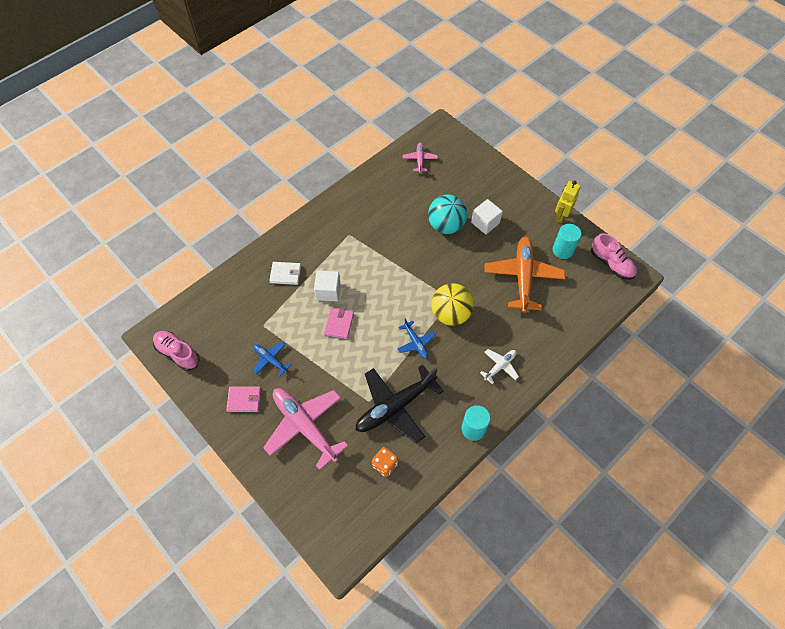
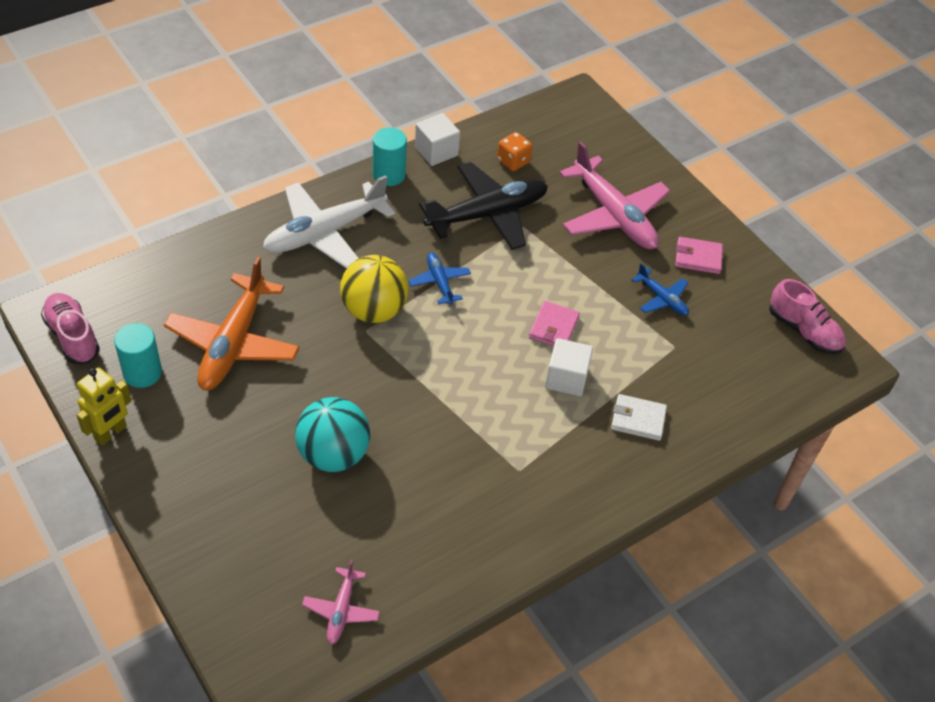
camera: 175 degrees left, 10 degrees down
(485, 223) = (258, 446): white cube -> white cube (436, 151)
(500, 366) = (325, 233): white plane -> white plane, size x2.05

